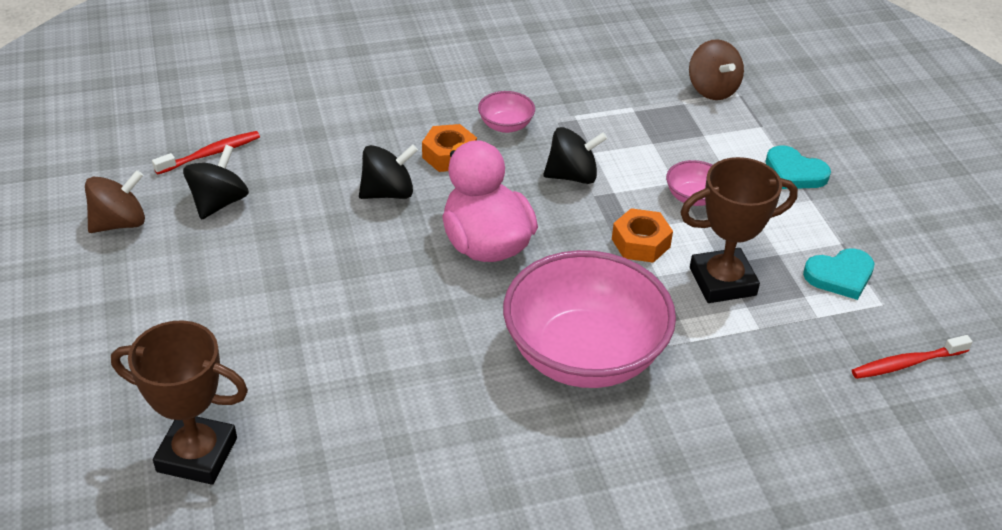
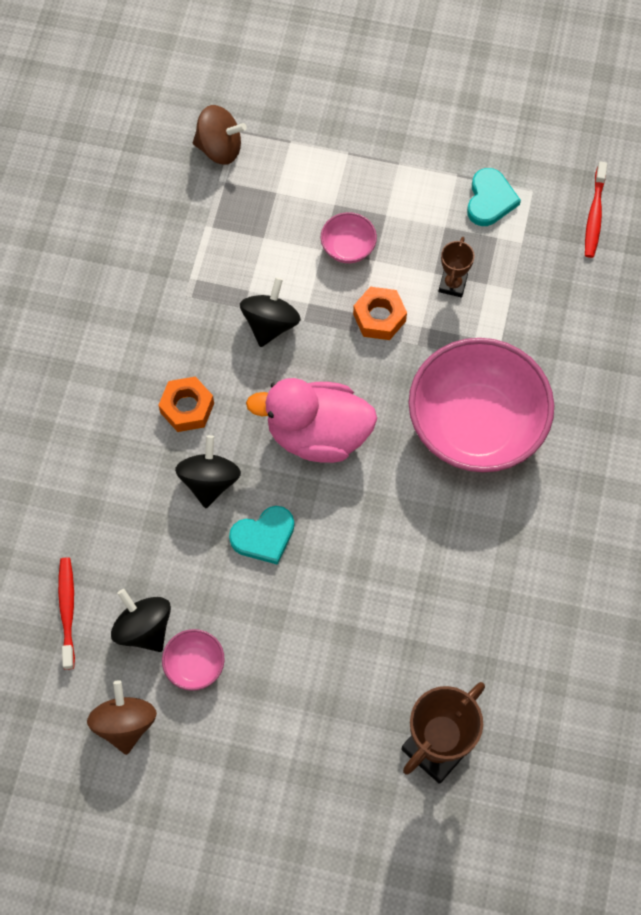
camera: 60 degrees left, 25 degrees up
(506, 125) = (172, 341): pink bowl -> pink bowl (195, 665)
(722, 281) = (452, 284): brown trophy -> brown trophy, size x0.53
(794, 172) = (361, 155): turquoise heart -> turquoise heart (264, 536)

